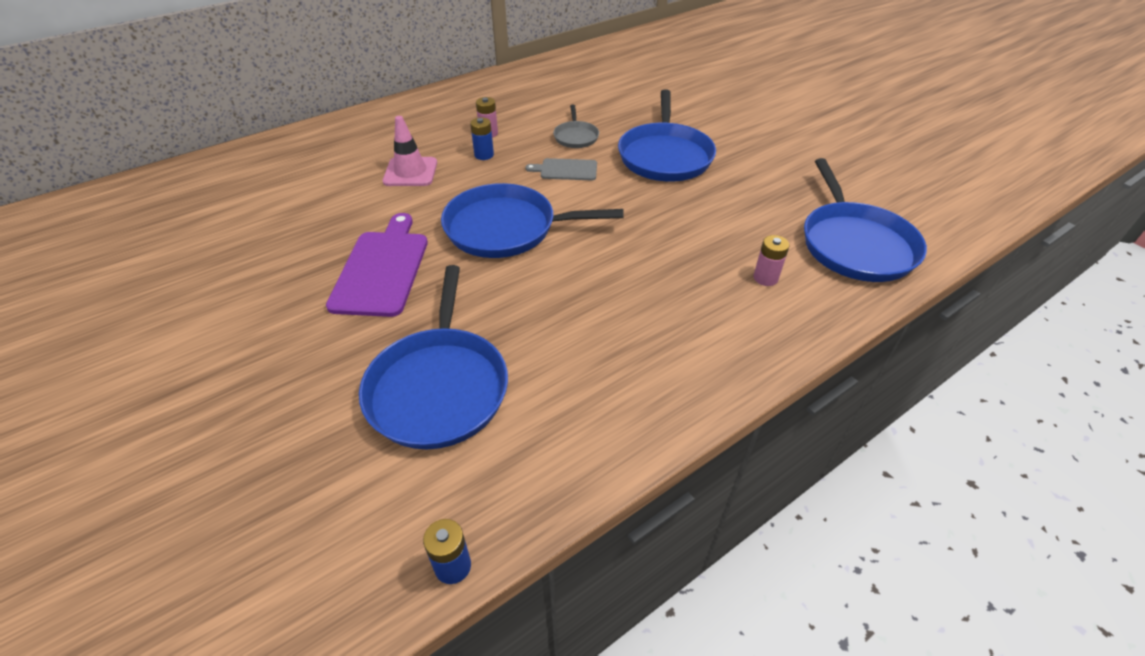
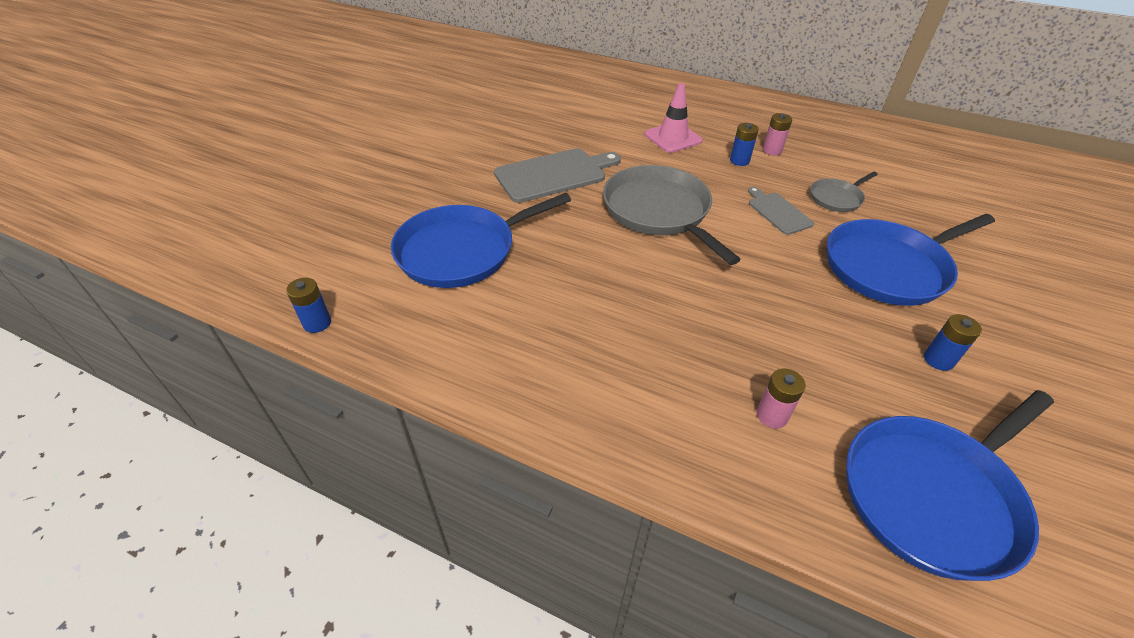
camera: 60 degrees right, 0 degrees up
(381, 269) = (554, 174): purple cutting board -> grey cutting board
(506, 228) = (659, 211): blue pan -> grey pan
(757, 184) = (938, 360): none -> blue battery

